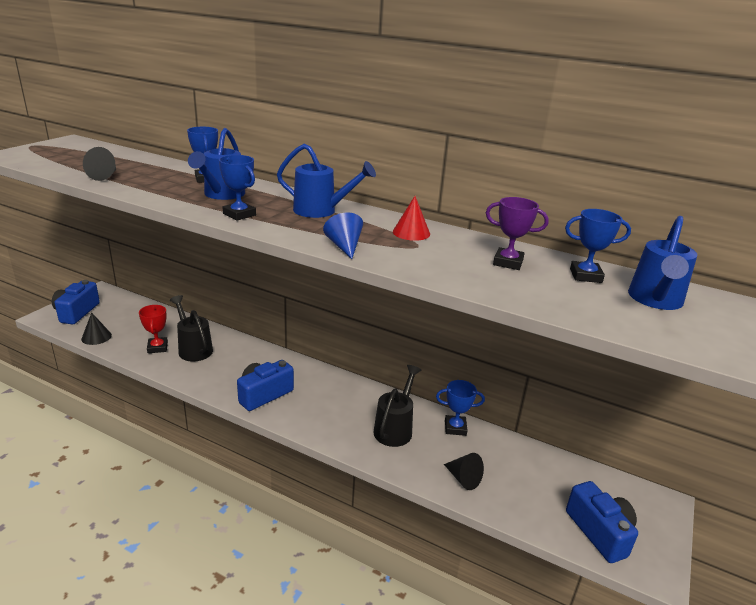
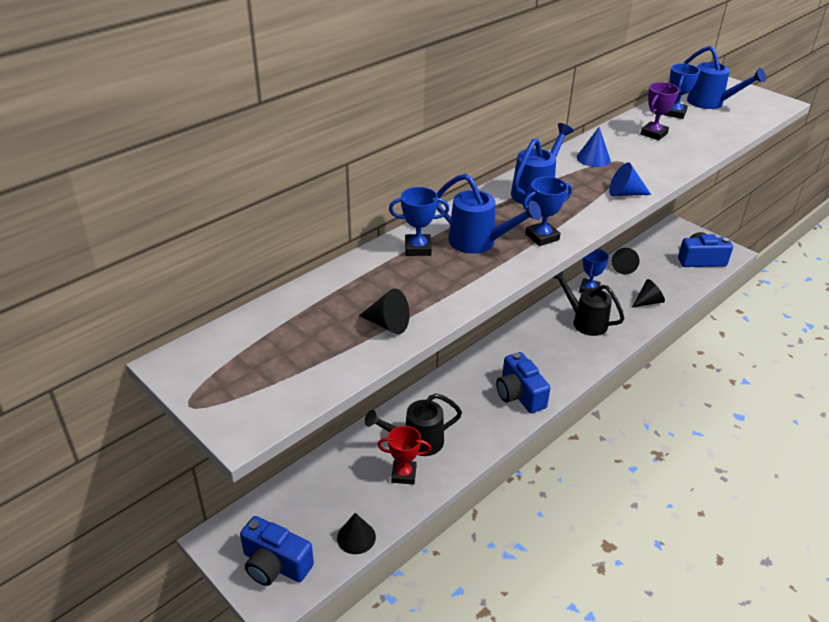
camera: 70 degrees left, 10 degrees up
(411, 232) = (593, 158): red cone -> blue cone
(519, 453) = (623, 267): none -> black cone

